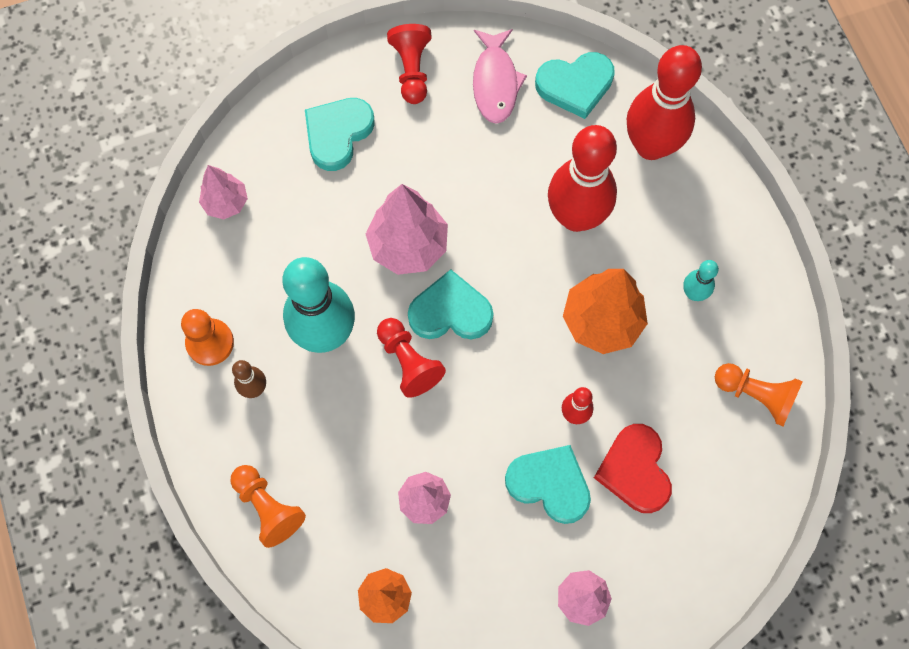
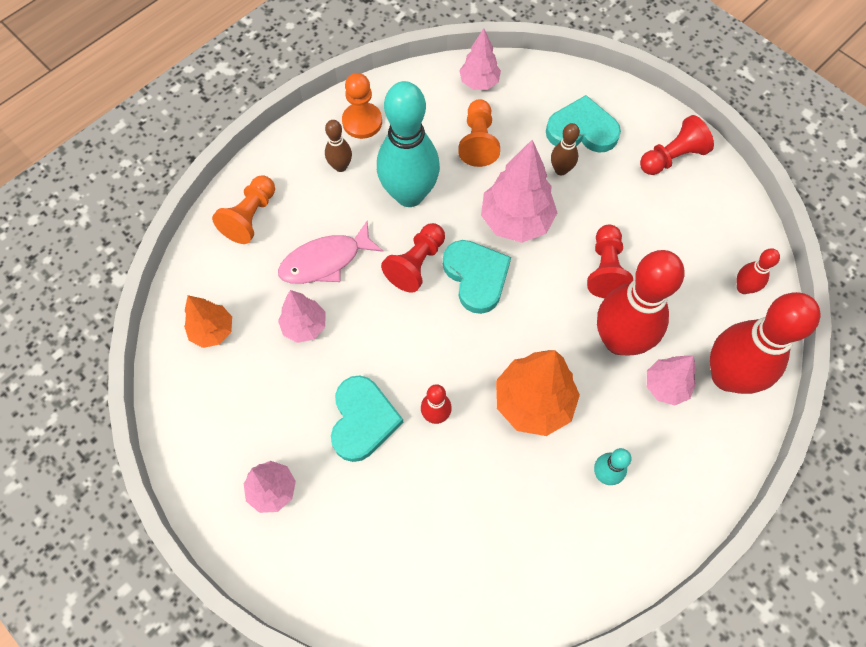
camera: 65 degrees right, 5 degrees down
(373, 176) = (561, 170): none -> brown bowling pin
(495, 83) = (703, 223): pink fish -> pink fish (325, 261)
(500, 191) = (605, 269): none -> red pawn
(575, 85) = (743, 288): turquoise heart -> red bowling pin
(634, 470) = (408, 489): red heart -> none
(637, 201) = (665, 386): none -> pink tree
(756, 395) = (535, 575): orange pawn -> orange pawn (478, 141)

